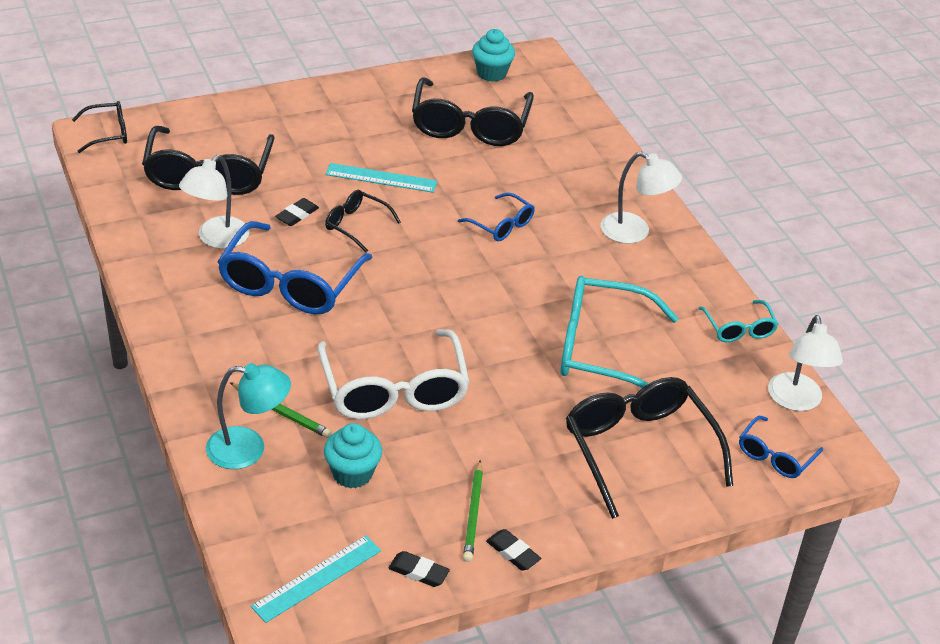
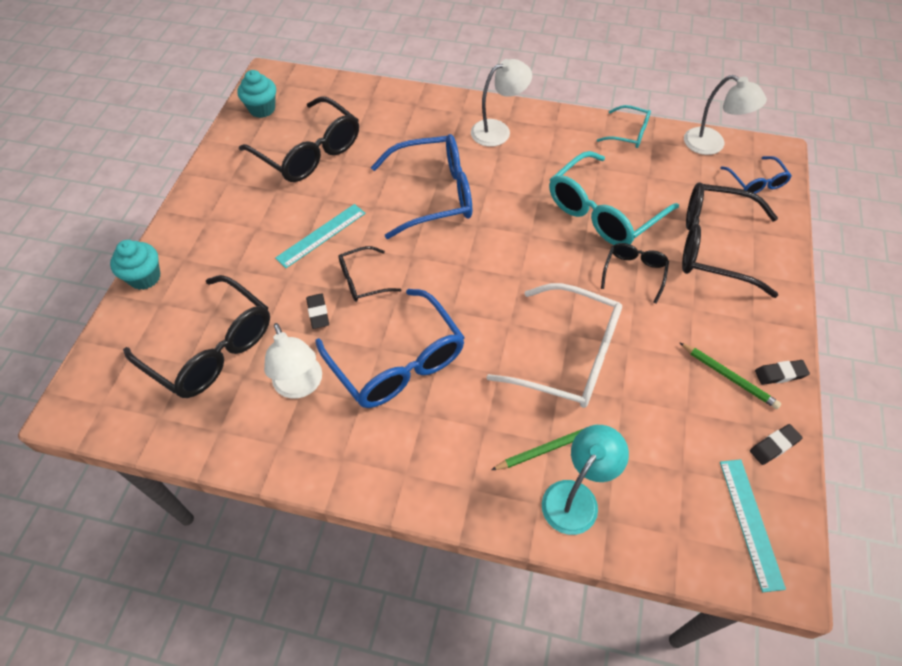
camera: 50 degrees left, 15 degrees up
(108, 133) = (83, 398): black glasses -> black glasses (634, 272)
(352, 473) = (645, 434): turquoise cupcake -> turquoise cupcake (145, 277)
(502, 225) = (434, 194): blue glasses -> blue glasses, size x1.95

